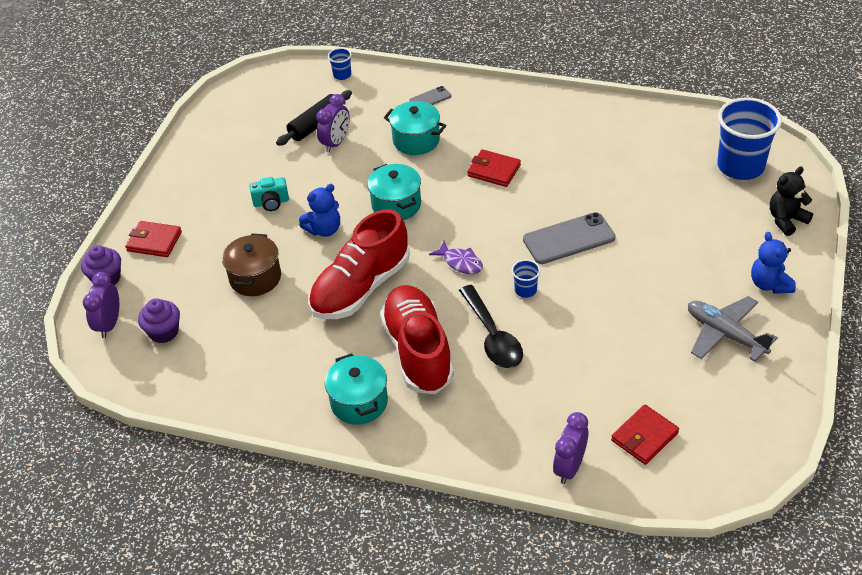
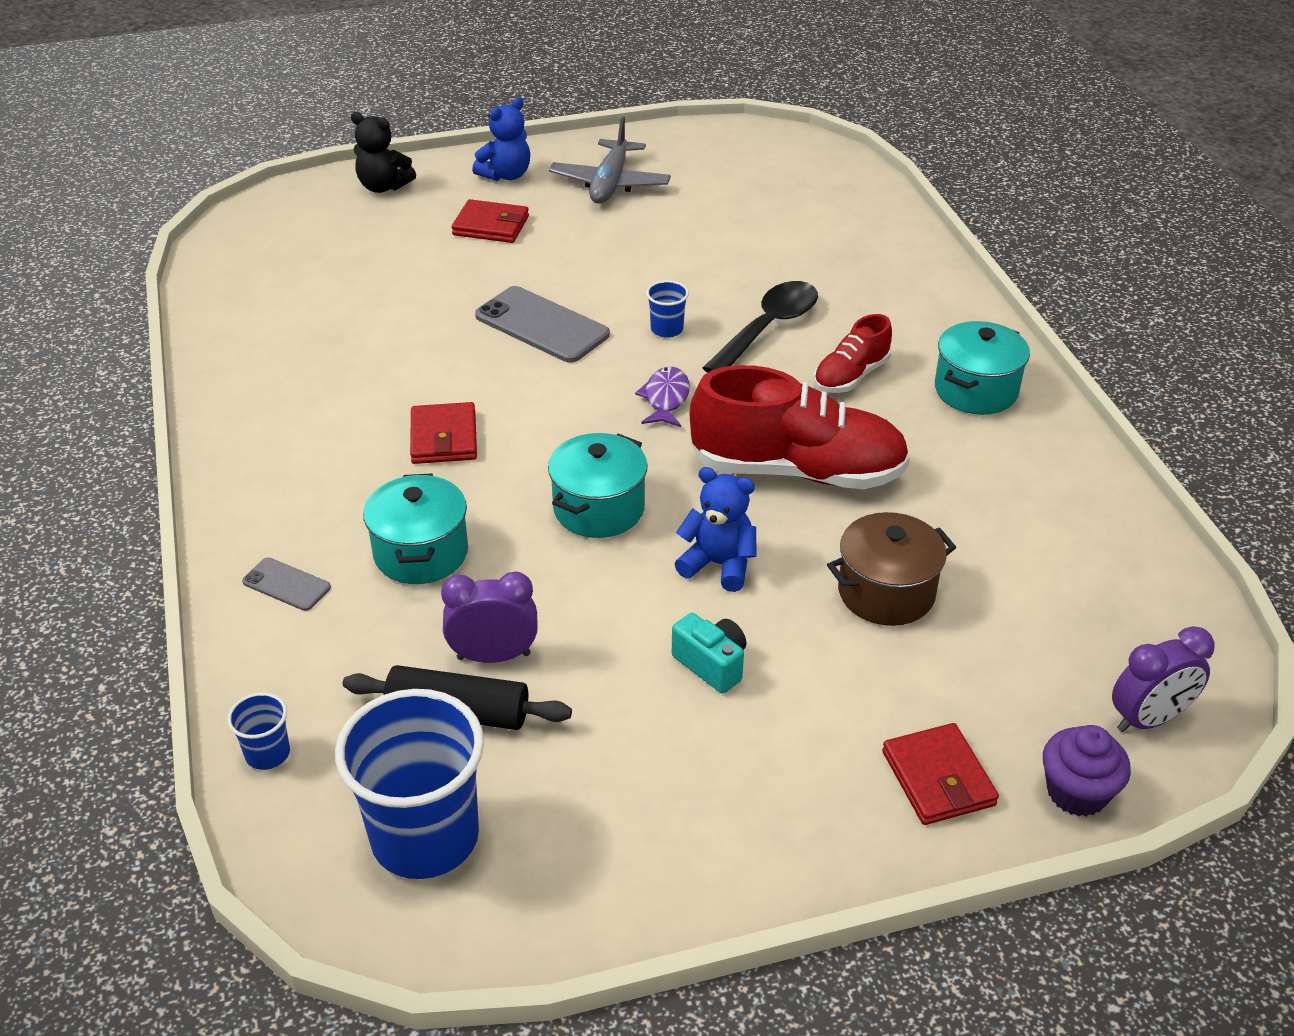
camera: 125 degrees left, 5 degrees down
(164, 332) = (1087, 640): purple cupcake -> none
(418, 351) = (851, 376): red shoe -> red shoe, size x0.52
(569, 467) = (888, 224): purple clock -> none
(644, 437) = (800, 194): red wallet -> red wallet (491, 226)
(740, 166) = (294, 237): blue cup -> blue cup (425, 837)

